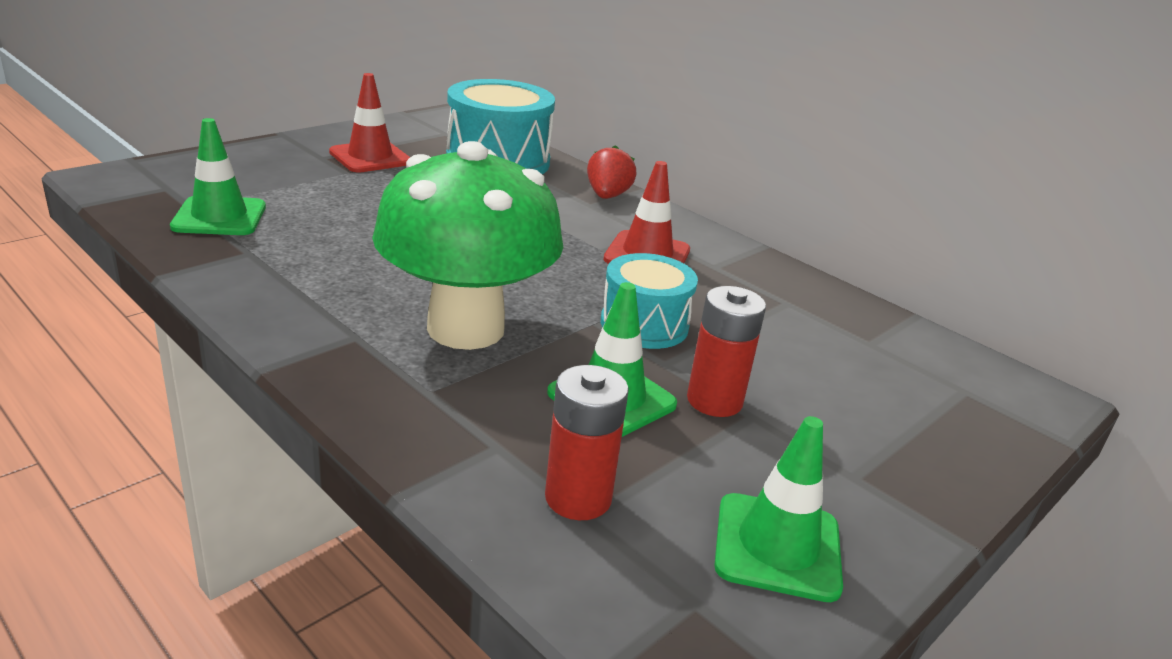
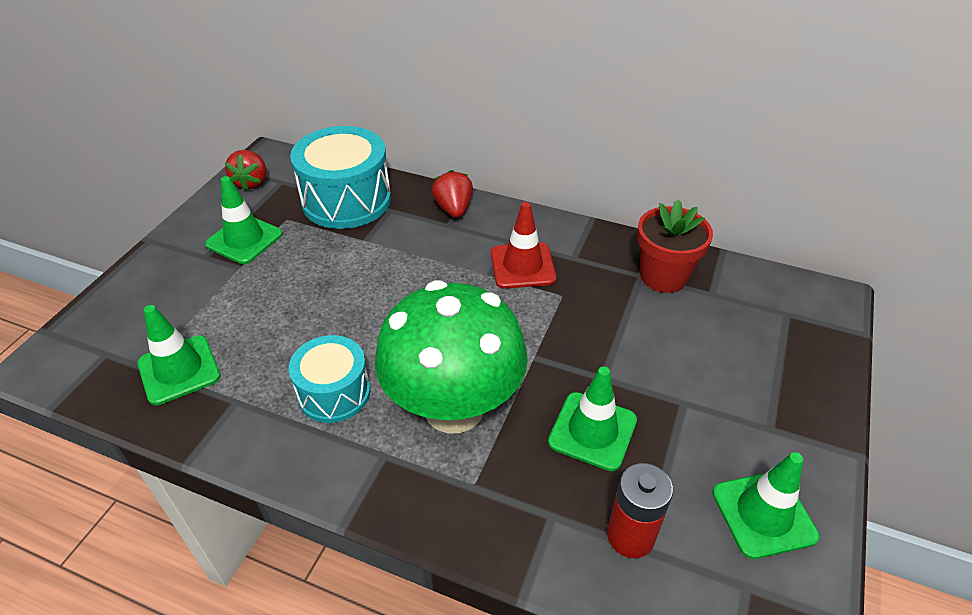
camera: 20 degrees left, 15 degrees up
(370, 157) = (244, 239): red traffic cone -> green traffic cone
(415, 126) = (251, 182): none -> red strawberry
(644, 324) = (566, 344): turquoise drum -> turquoise drum (334, 393)
(714, 401) = (654, 399): red battery -> none
(816, 312) = (663, 276): none -> red flower pot

